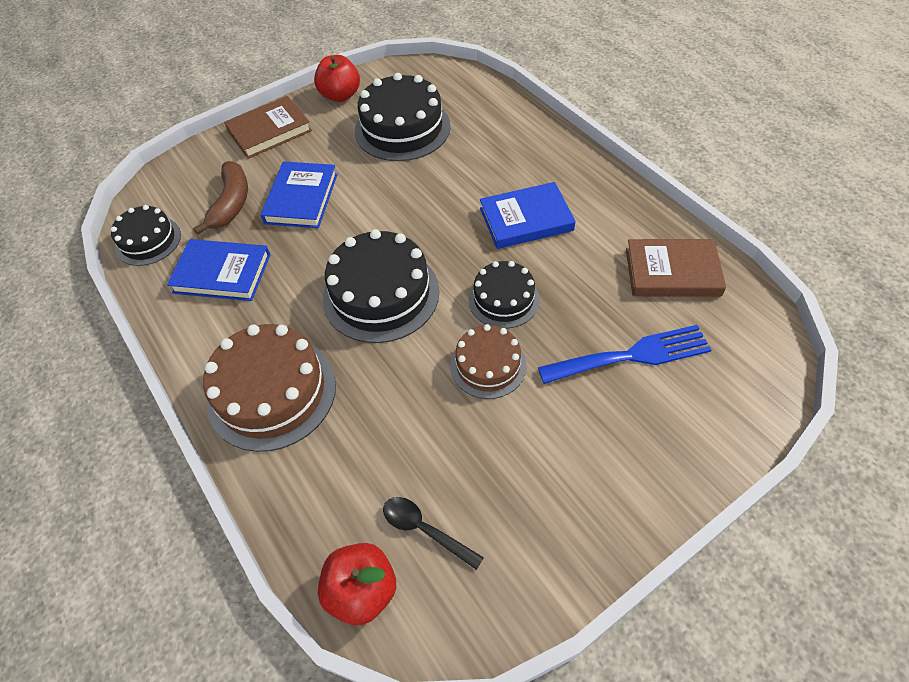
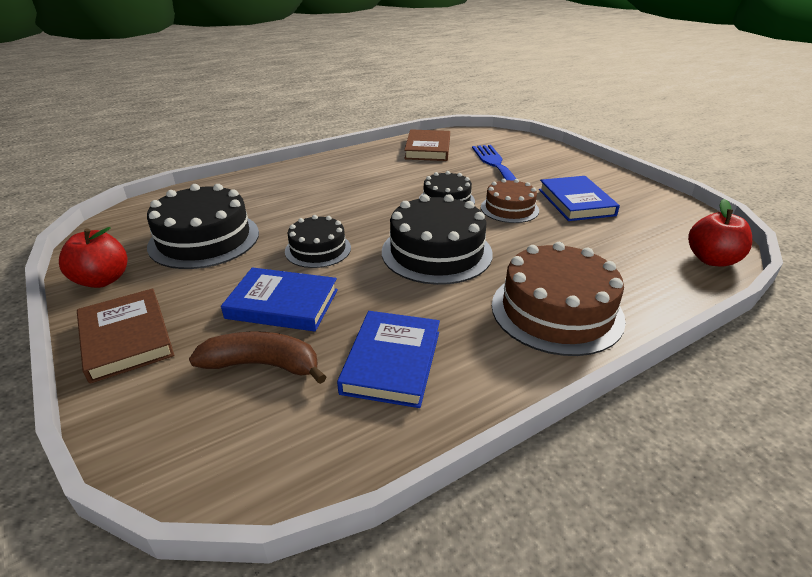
camera: 90 degrees left, 20 degrees down
(148, 241) = (306, 454): black cake -> black cake (318, 249)
(424, 529) = (652, 236): black spoon -> none
(526, 219) = (364, 188): blue book -> blue book (576, 202)

